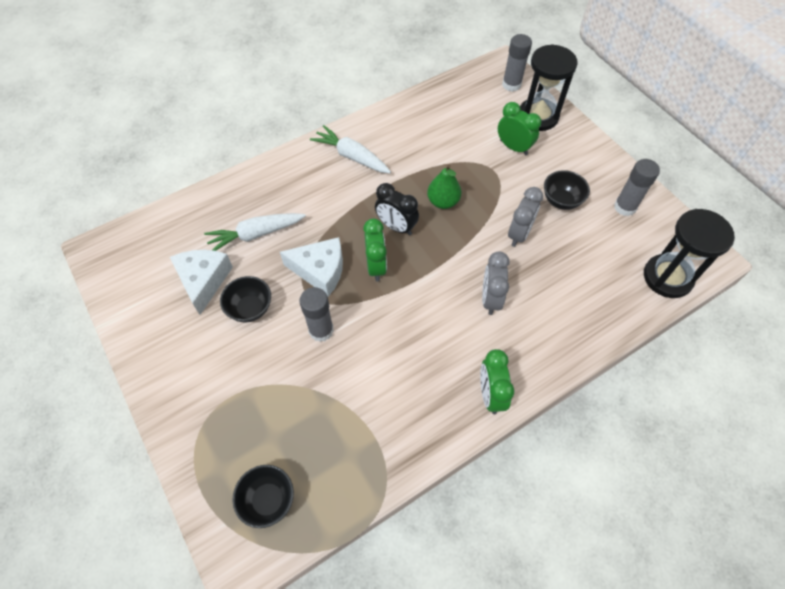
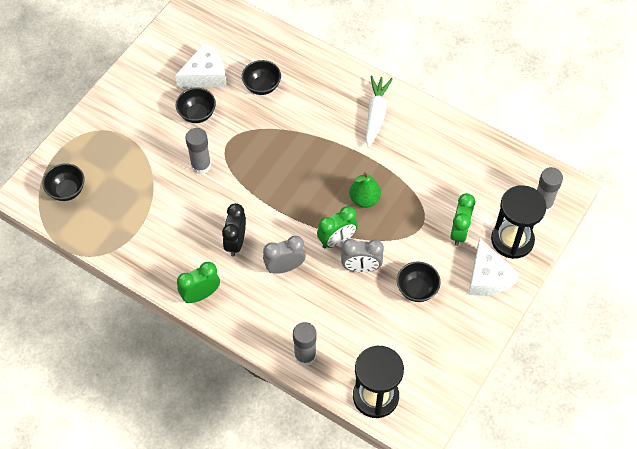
camera: 65 degrees right, 0 degrees up
(256, 234) = (262, 86): white carrot -> black bowl
(320, 271) = (251, 142): white cheese -> white cheese (487, 277)
(376, 266) = (274, 177): green clock -> green clock (337, 240)
(396, 227) = (320, 176): black clock -> black clock (235, 242)
(625, 207) = (438, 343): grey glue stick -> grey glue stick (305, 356)

